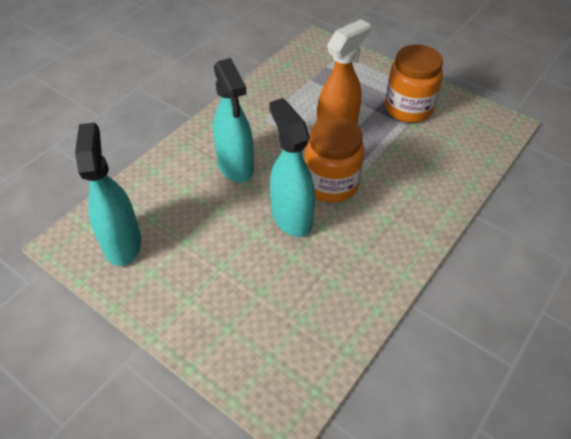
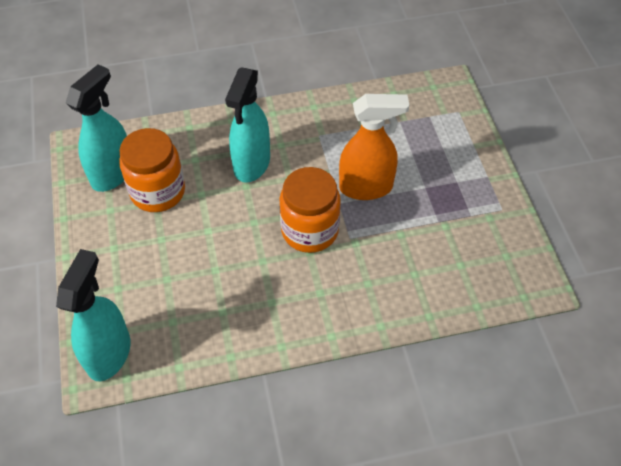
camera: 40 degrees right, 5 degrees up
(291, 217) = (248, 237): turquoise spray bottle -> turquoise spray bottle (109, 353)
(408, 108) = (459, 206): orange jar -> orange jar (158, 192)

